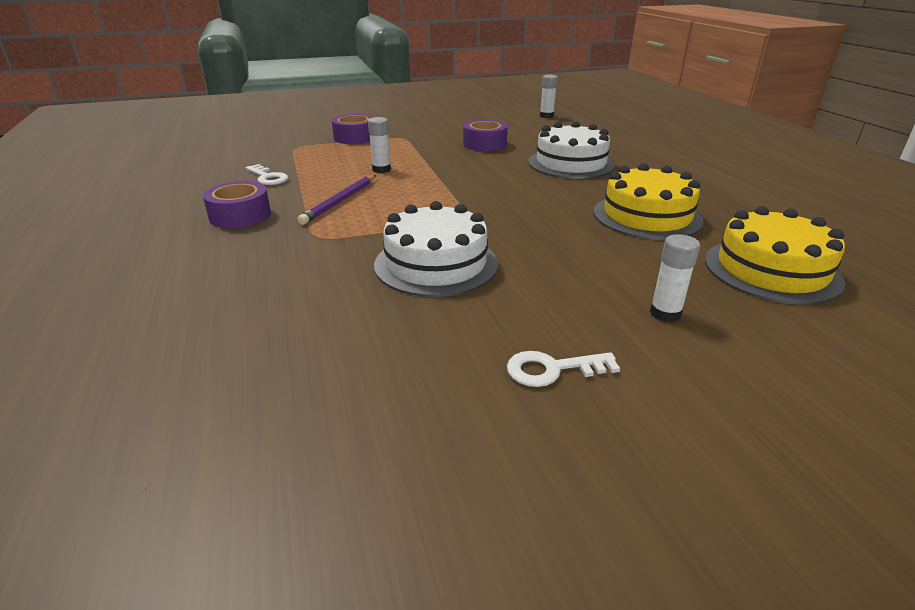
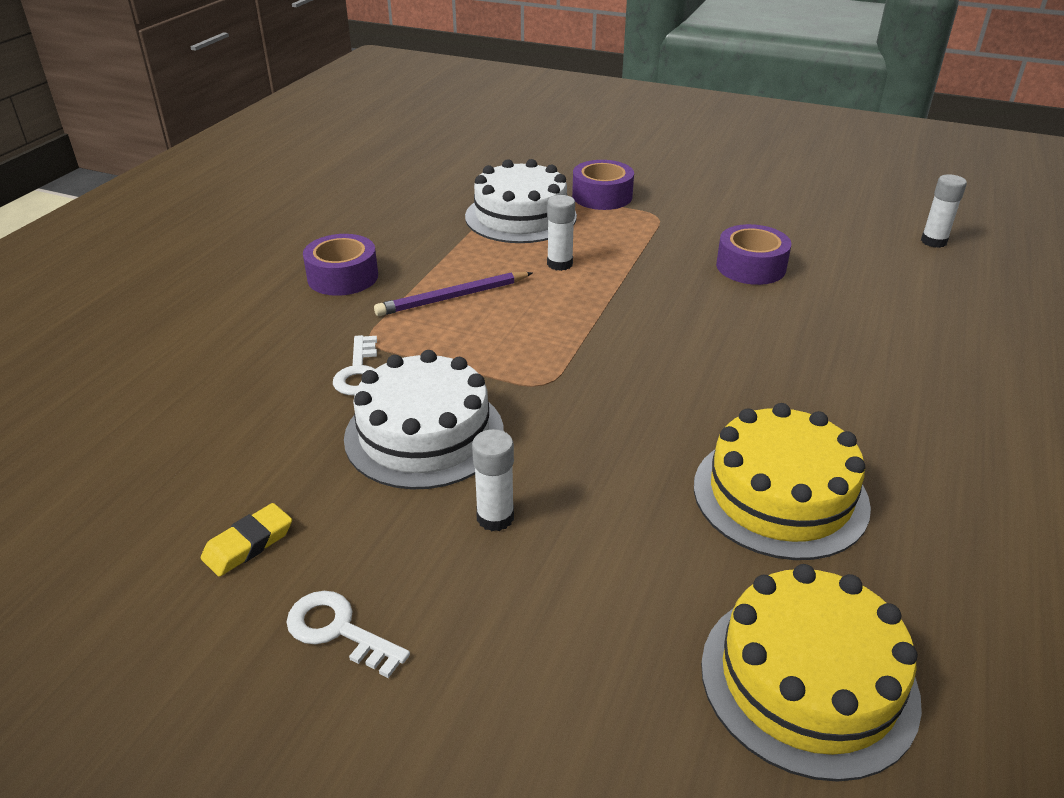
camera: 40 degrees right, 5 degrees up
(268, 177) = (431, 230): white key -> white key (359, 372)
(418, 363) = (248, 544): none -> yellow eraser
(571, 163) = (821, 351): white cake -> white cake (520, 216)
(665, 313) = (554, 646): white glue stick -> white glue stick (495, 517)

